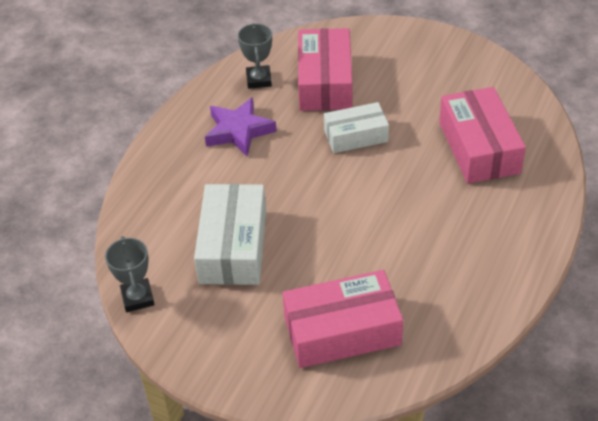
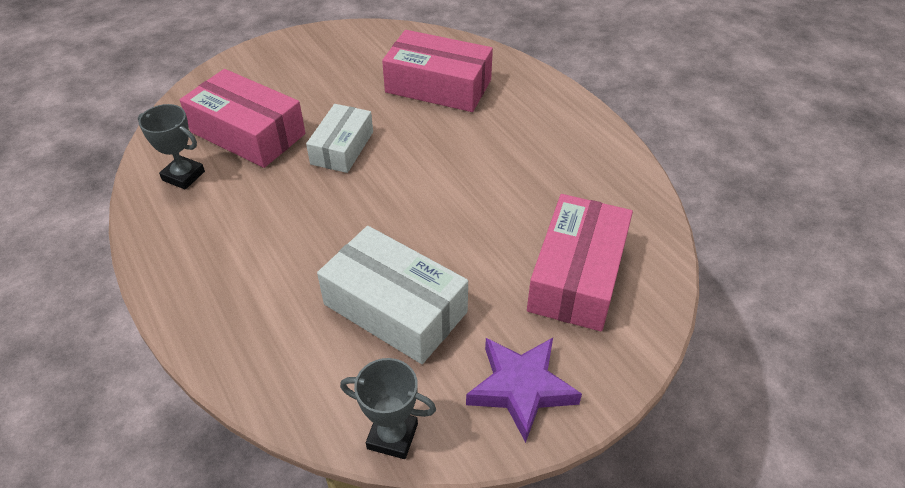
camera: 60 degrees left, 0 degrees up
(239, 131) = (237, 225): purple star -> purple star (521, 388)

